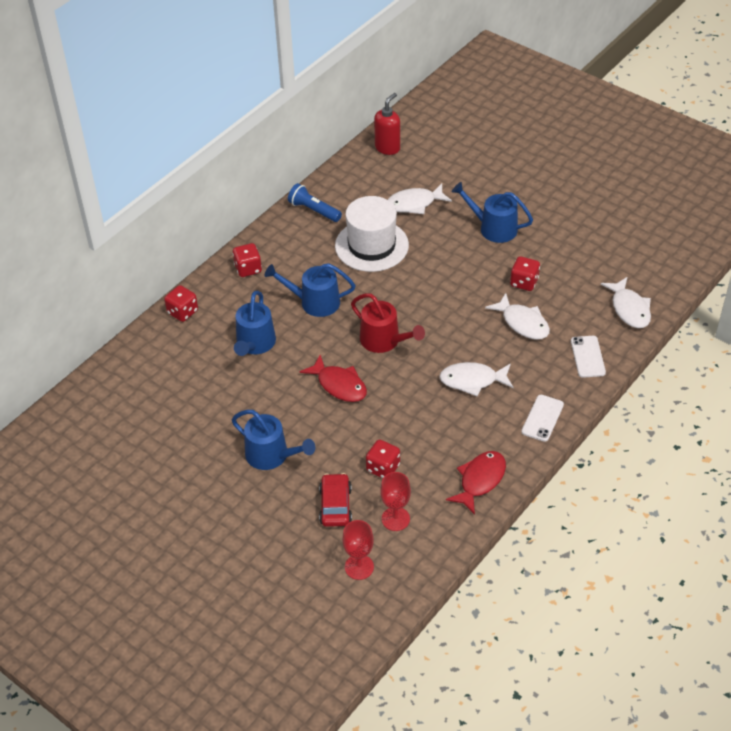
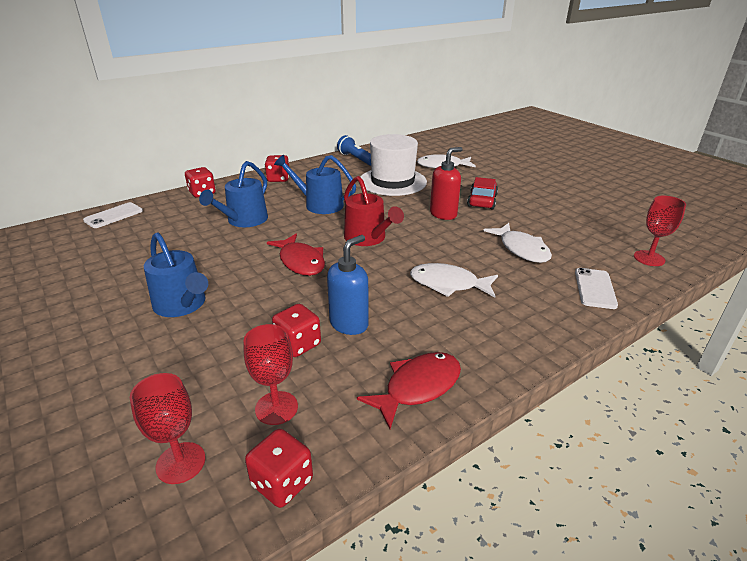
camera: 15 degrees right, 15 degrees down
(335, 505) = (211, 372): red car -> red car (482, 201)
(387, 148) = (434, 140): red soap dispenser -> red soap dispenser (443, 214)
(411, 440) = (349, 324): none -> blue soap dispenser
(493, 228) = (509, 187): blue watering can -> none
(524, 282) = (530, 222): red dice -> red dice (282, 482)
(542, 418) = (526, 335): white phone -> white phone (113, 215)
(629, 309) = (649, 258): white fish -> red goblet

